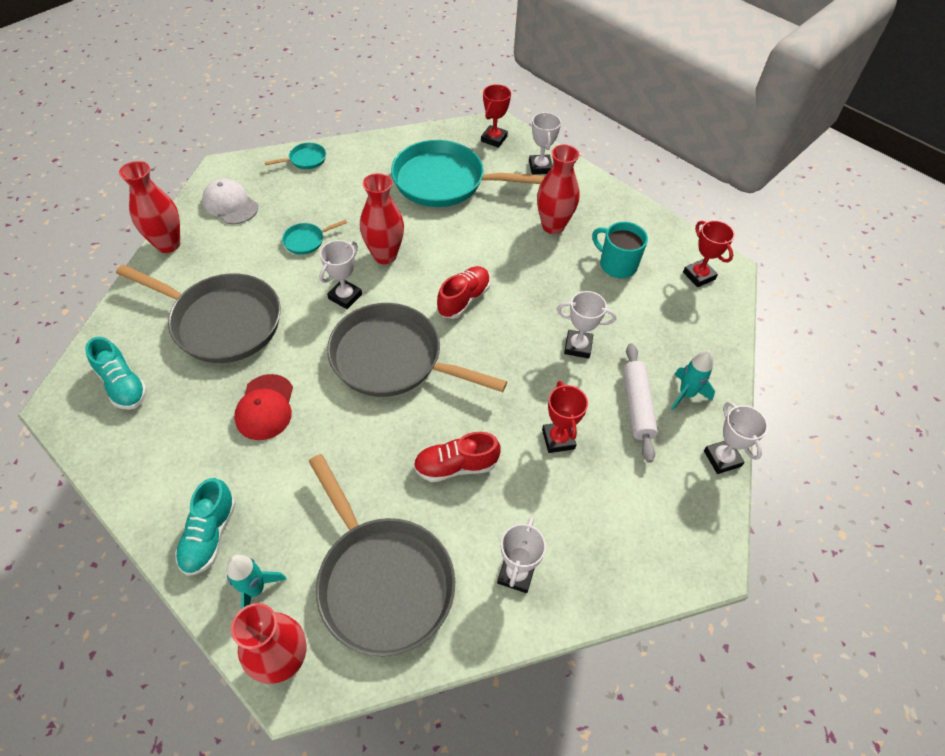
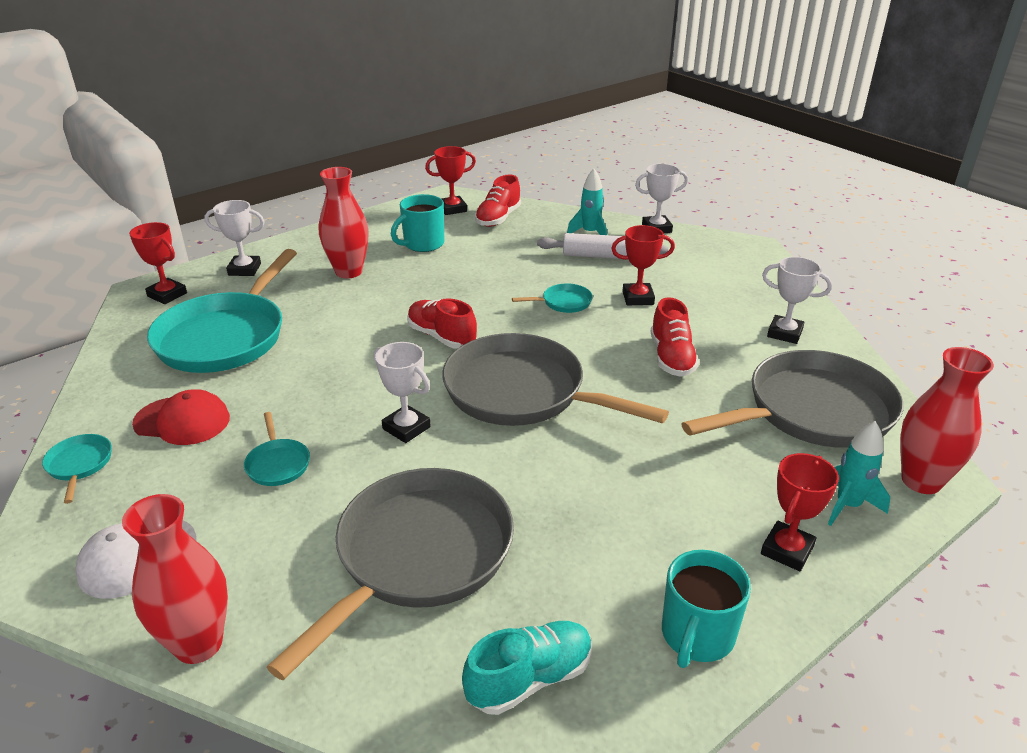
camera: 80 degrees left, 20 degrees down
(141, 471) = (697, 635): none -> turquoise mug
(210, 535) = (787, 550): turquoise shoe -> red trophy
(265, 407) = (587, 503): red cap -> red cap (182, 421)
(385, 255) = (342, 391): red vase -> none
(393, 359) = (522, 392): grey pan -> grey pan turned 90 degrees clockwise
(536, 378) = (563, 302): none -> turquoise pan
(578, 346) = (526, 276): white trophy -> none
(691, 313) = (498, 218): none -> red shoe

